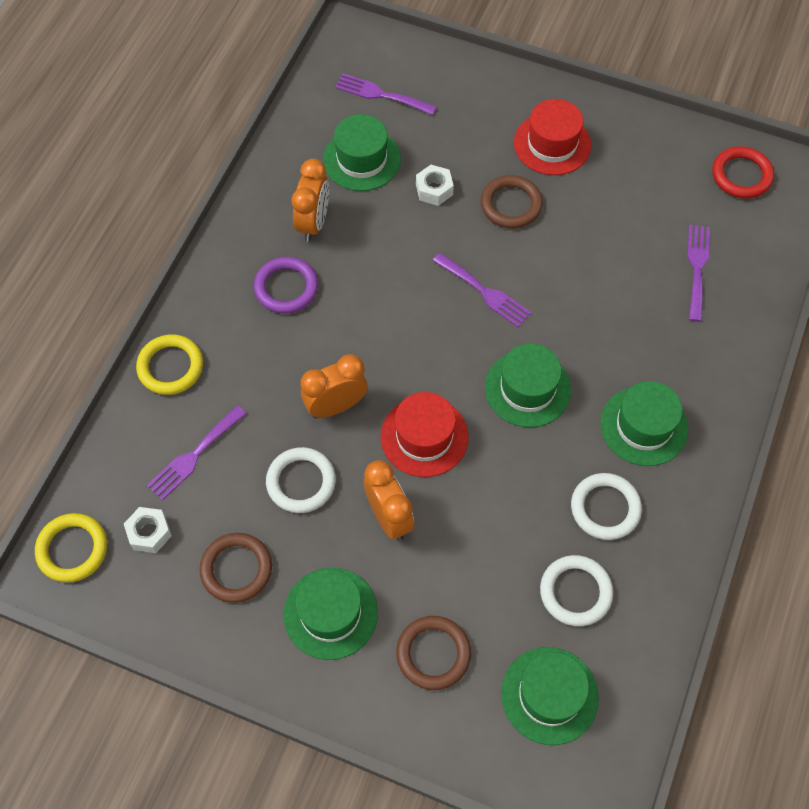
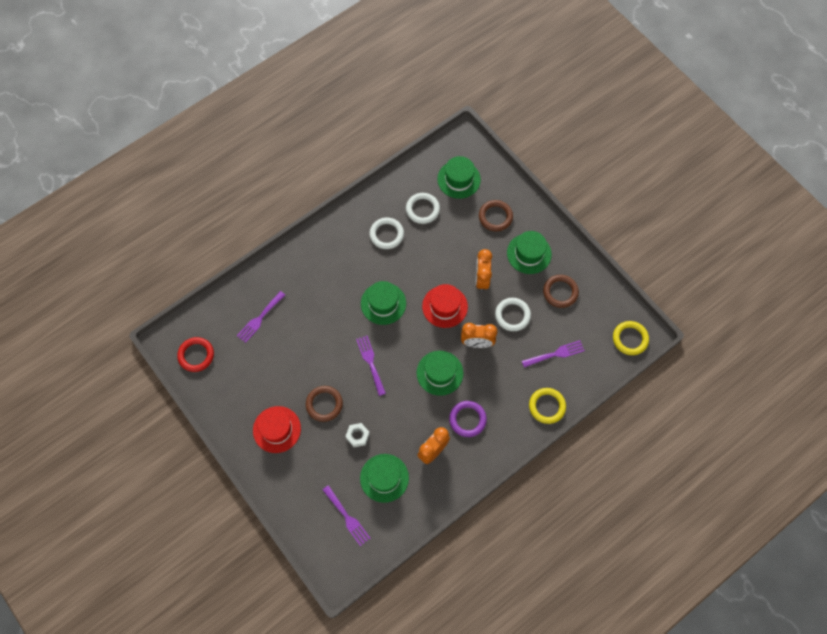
camera: 150 degrees left, 5 degrees up
(149, 533) = (592, 328): white nut -> none
(644, 426) = (344, 259): green hat -> green hat (439, 373)

